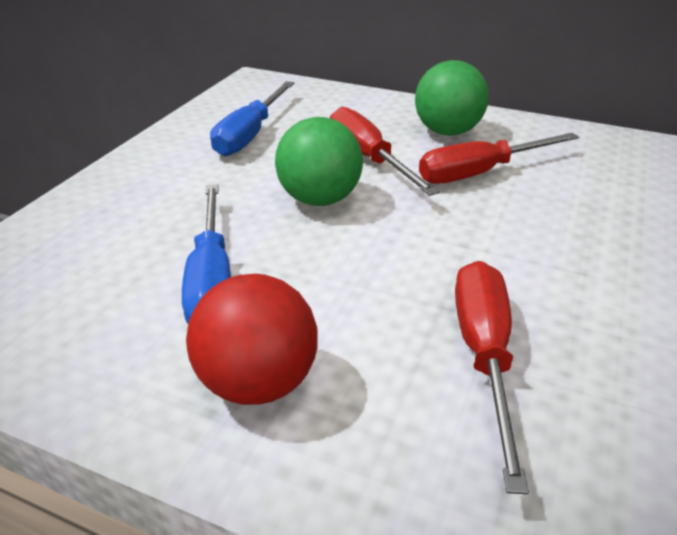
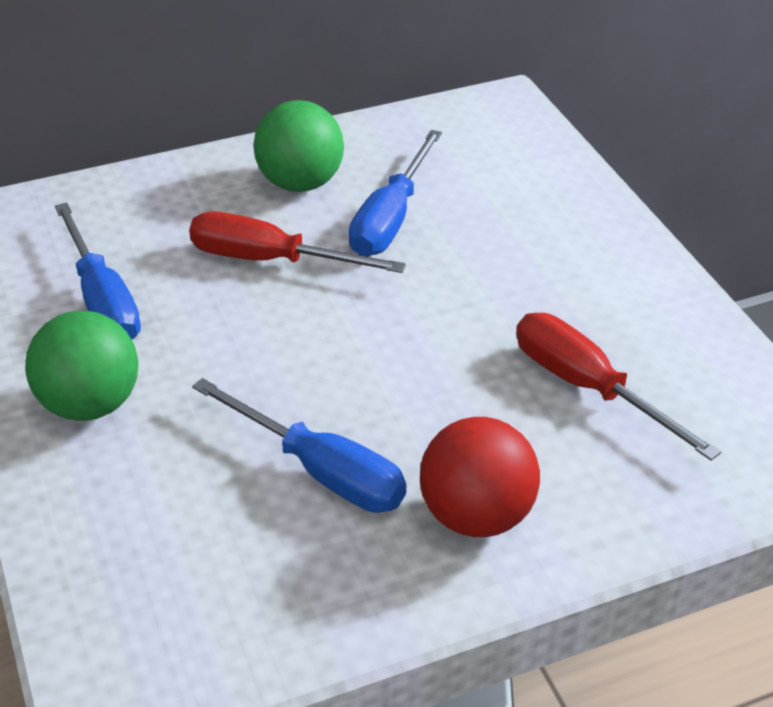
camera: 45 degrees left, 5 degrees up
(319, 199) = (292, 334): green ball -> green ball (90, 404)
(480, 173) = (390, 218): red screwdriver -> blue screwdriver

